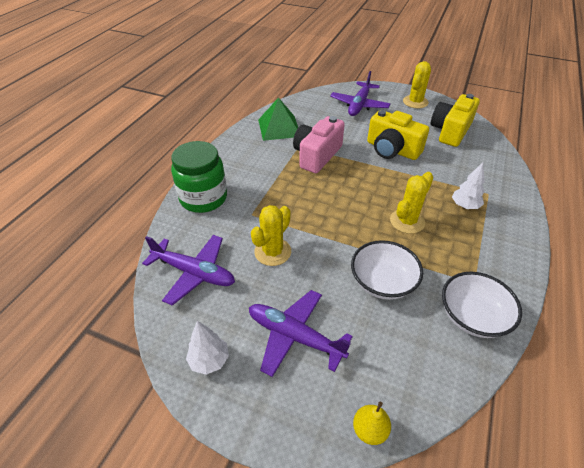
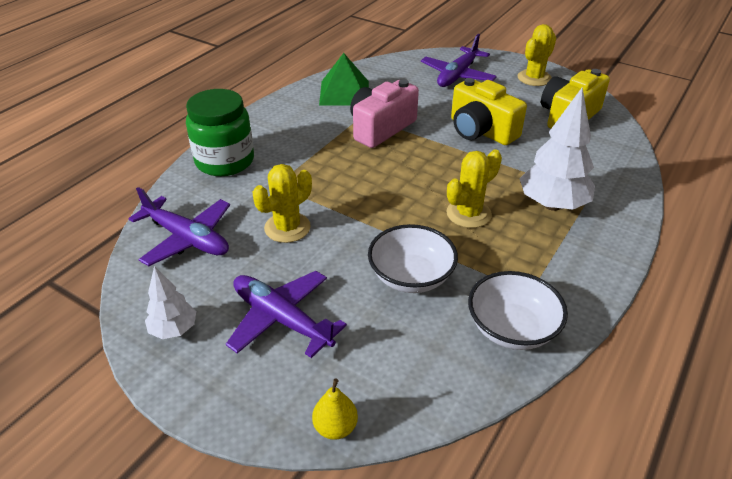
camera: 10 degrees right, 5 degrees down
(464, 206) = (552, 205): white tree -> white tree, size x1.80

